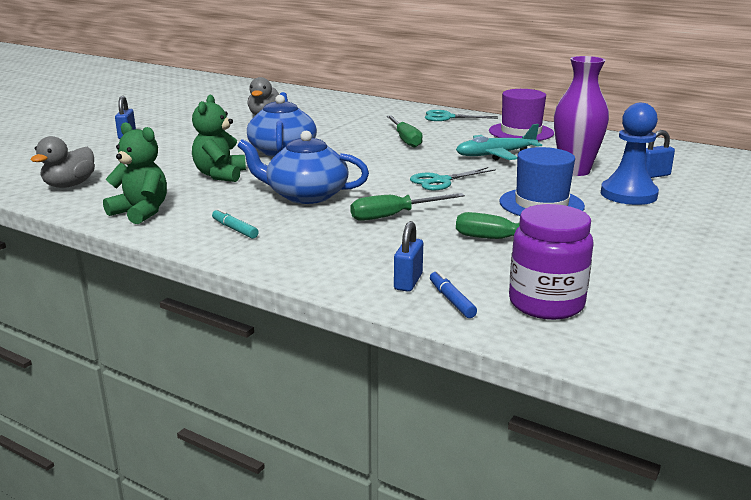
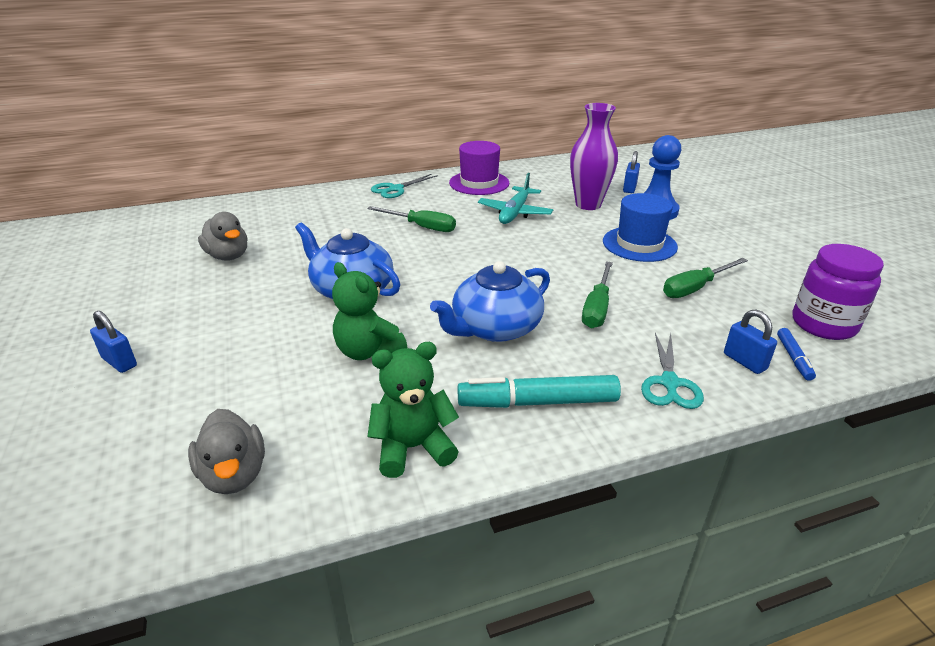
camera: 50 degrees left, 10 degrees up
(234, 229) = (538, 402): turquoise marker -> turquoise marker, size x1.99
(441, 181) = (543, 256): turquoise scissors -> turquoise scissors (669, 383)
(451, 300) = (794, 358): blue marker -> blue marker turned 105 degrees counterclockwise

